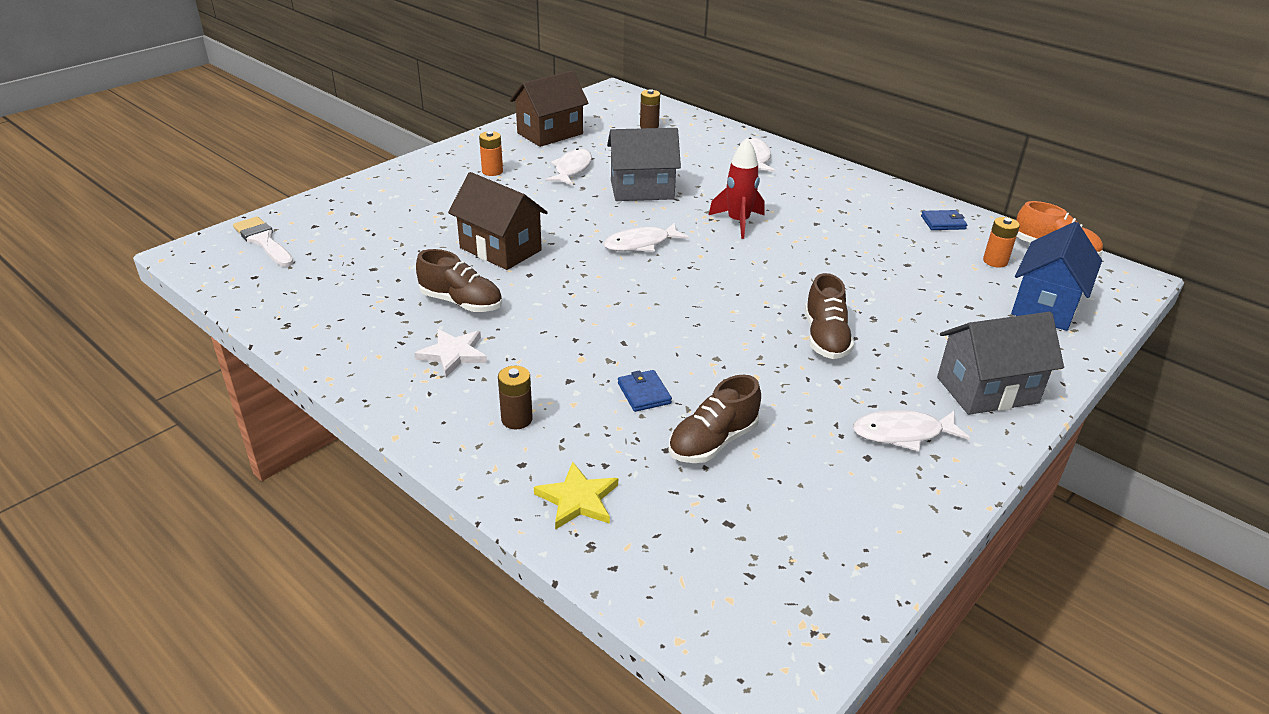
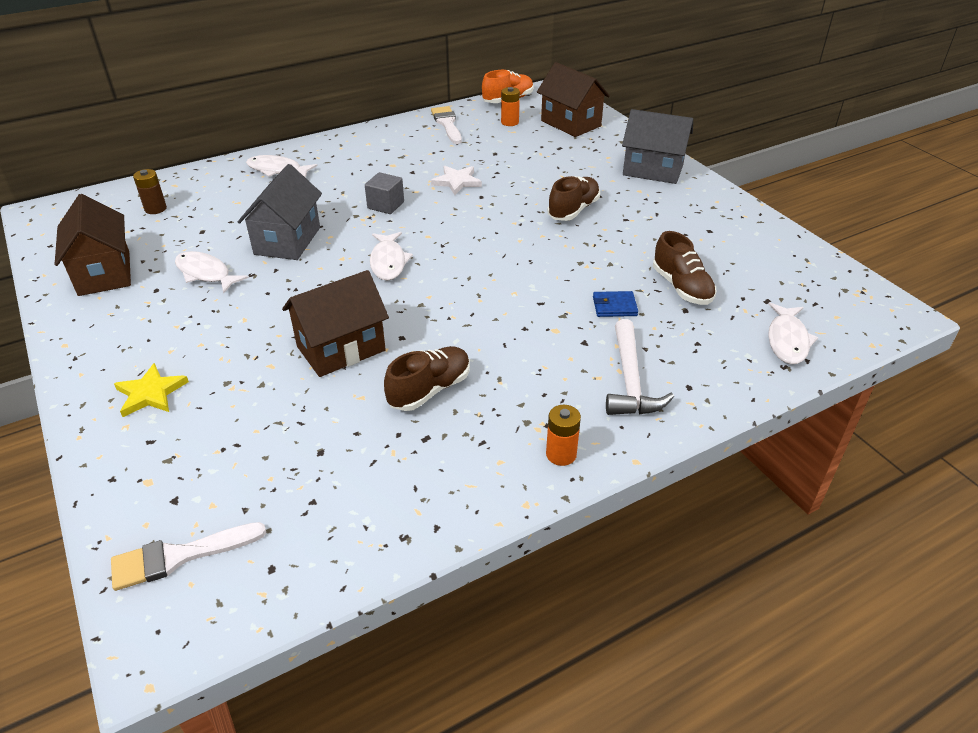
camera: 70 degrees left, 5 degrees up
(453, 354) = (518, 407): white star -> white star (457, 182)
(492, 171) = (159, 329): orange battery -> orange battery (561, 454)
(517, 419) = (630, 380): brown battery -> white hammer
(578, 499) = (735, 364): yellow star -> yellow star (150, 393)
(738, 222) = (386, 205): red rocket -> grey cube
(825, 338) = (573, 210): brown shoe -> brown shoe turned 75 degrees counterclockwise
(902, 433) = (689, 211): white fish -> white fish (787, 340)
(943, 222) = (447, 124): blue wallet -> white brush
(987, 390) = (653, 170): grey house -> grey house turned 75 degrees counterclockwise
(1045, 306) = (570, 123): blue house -> brown house

